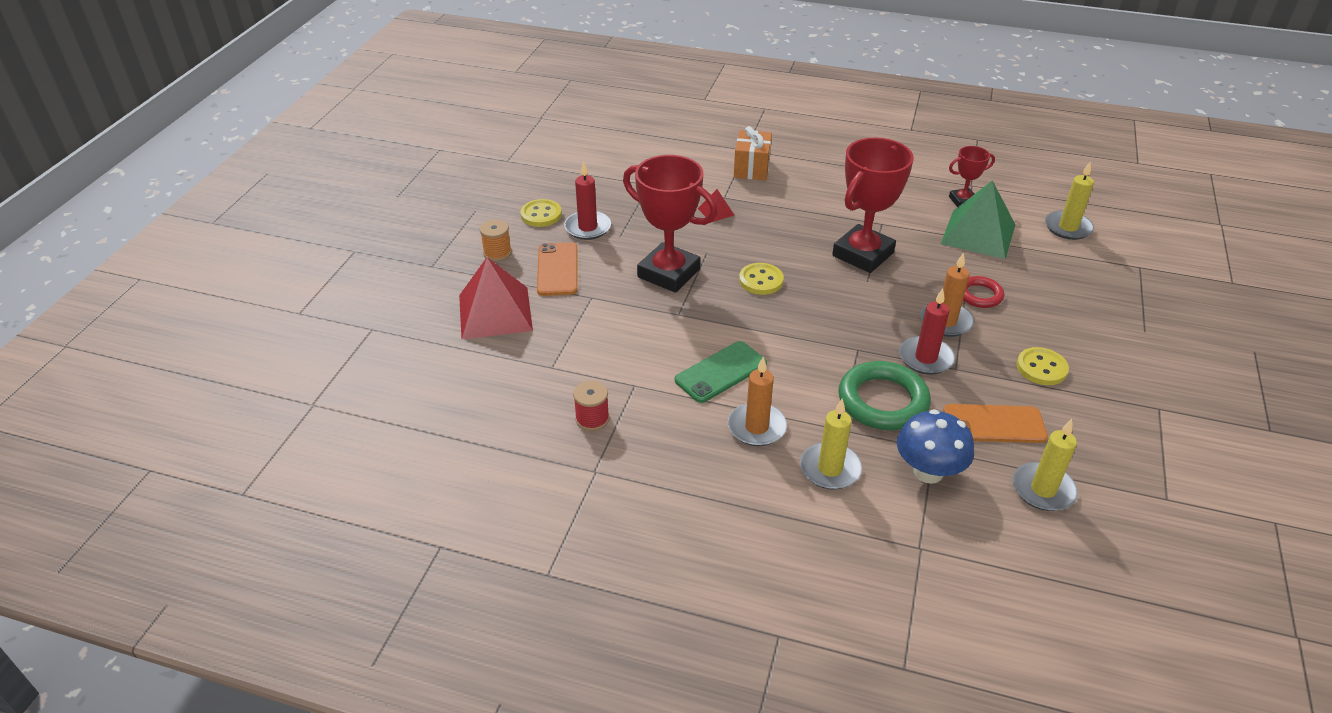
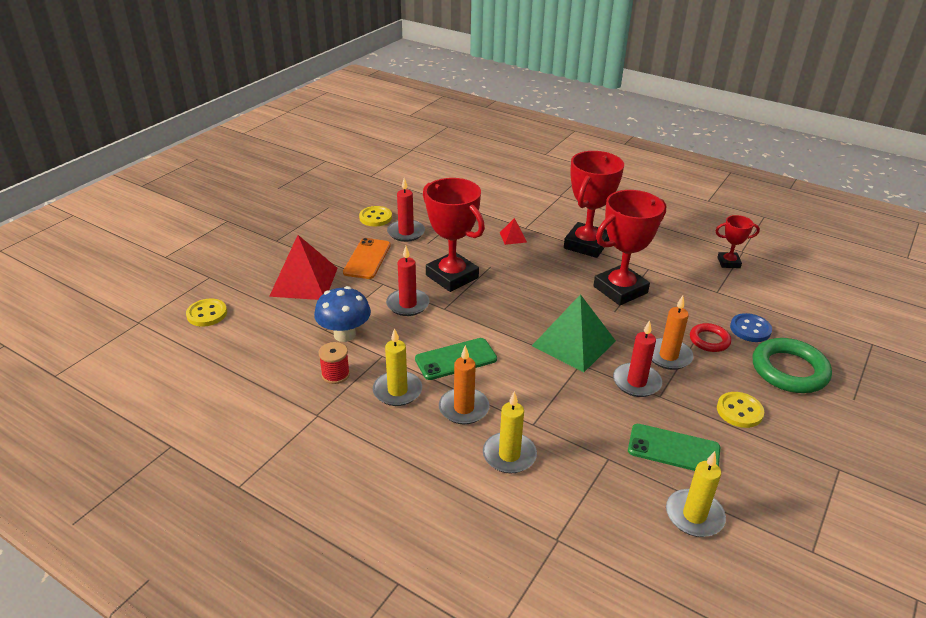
camera: 15 degrees right, 5 degrees down
(497, 253) = (328, 239): orange spool -> none
(634, 317) = (408, 304): none -> red candle
(751, 168) = (558, 210): orange gift -> none
(761, 280) = (524, 295): yellow button -> yellow button (207, 314)
(802, 206) = (586, 244): none -> red trophy
(882, 401) = (581, 409): green ring -> green ring (789, 370)
(928, 472) = (594, 476): blue mushroom -> blue mushroom (344, 334)
(978, 234) = (730, 291): green pyramid -> green pyramid (573, 343)
(994, 424) = (673, 449): orange phone -> green phone
(1015, 274) = (750, 329): none -> blue button
(1068, 227) = (816, 299): yellow candle -> yellow candle (397, 391)

